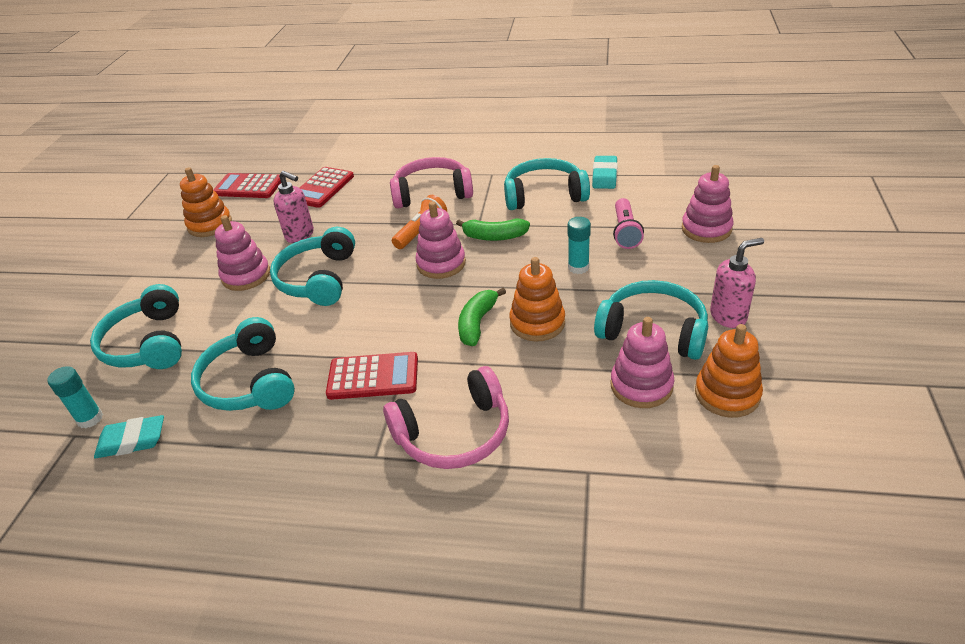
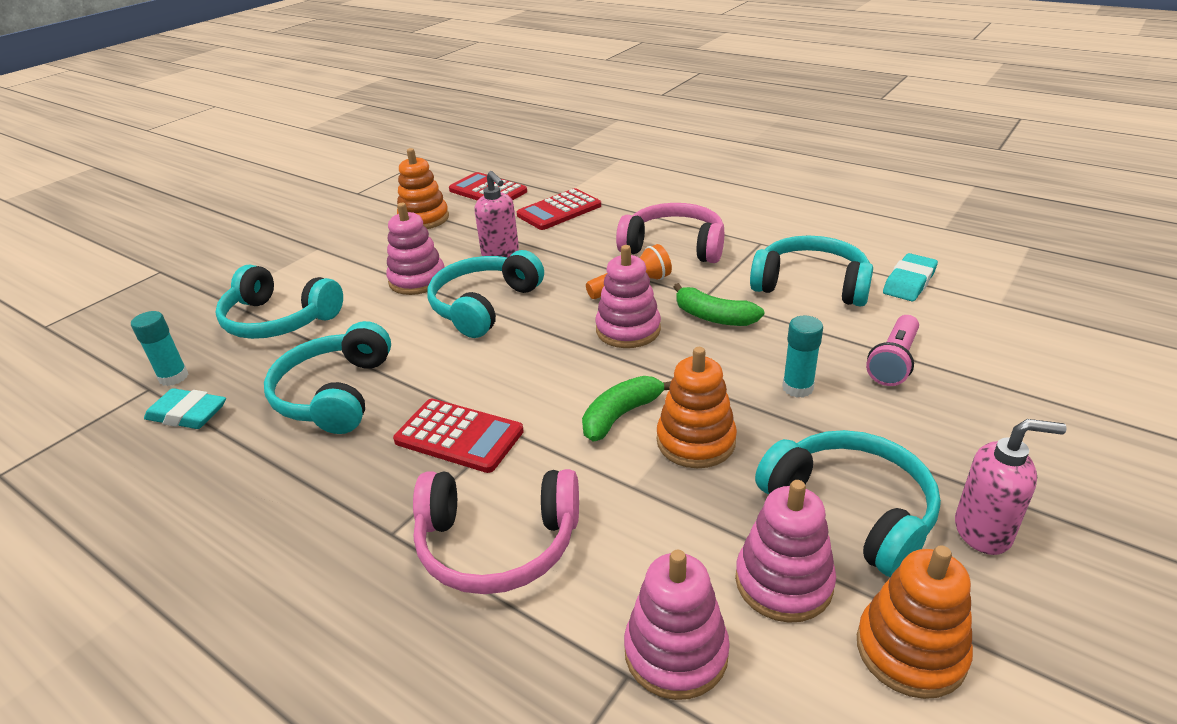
camera: 25 degrees right, 5 degrees down
(148, 343) = (279, 320): turquoise headphones -> turquoise headphones turned 75 degrees counterclockwise
(706, 229) = (1021, 393): pink stacking toy -> pink stacking toy (676, 652)

